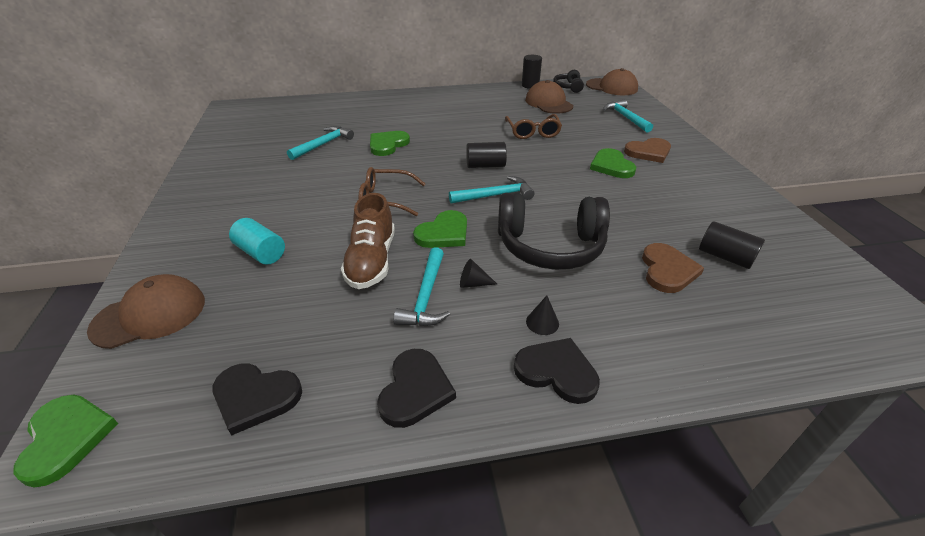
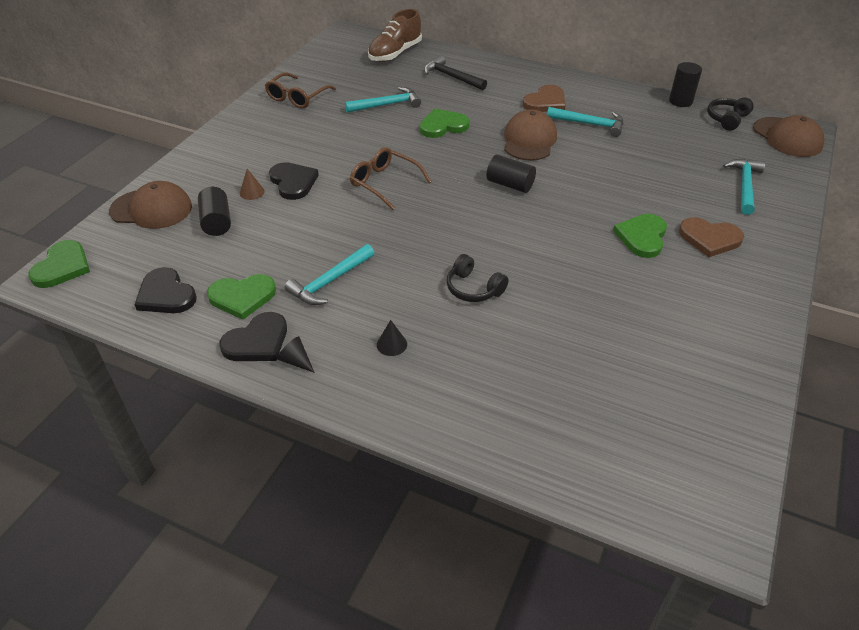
camera: 35 degrees right, 5 degrees up
(261, 253) = (252, 192): turquoise cylinder -> brown cone
(357, 112) = (451, 77): none -> black hammer
(371, 261) = (320, 234): brown shoe -> brown shoe (395, 53)
(443, 233) = (398, 236): green heart -> green heart (242, 297)
(473, 283) = (375, 289): black cone -> black cone (295, 361)
(495, 195) = (483, 219): turquoise hammer -> turquoise hammer (590, 124)
(532, 132) = (606, 164): brown glasses -> brown glasses (297, 97)
(548, 103) = (672, 133): brown cap -> brown cap (529, 140)
(550, 246) = (473, 288): black headphones -> black headphones, size x0.50
(557, 371) = (360, 382): black heart -> black heart (293, 182)
(667, 270) = (552, 359): brown heart -> brown heart (545, 102)
(725, 257) = (628, 376): black cylinder -> black cylinder (217, 222)

